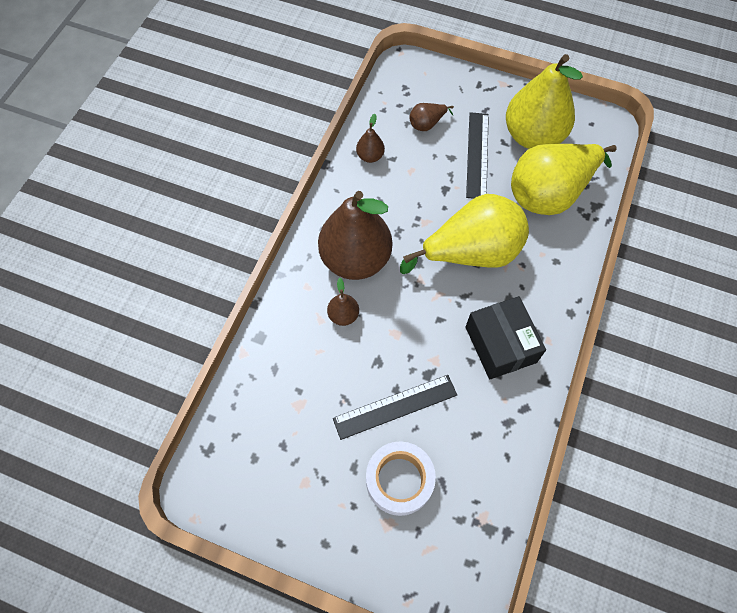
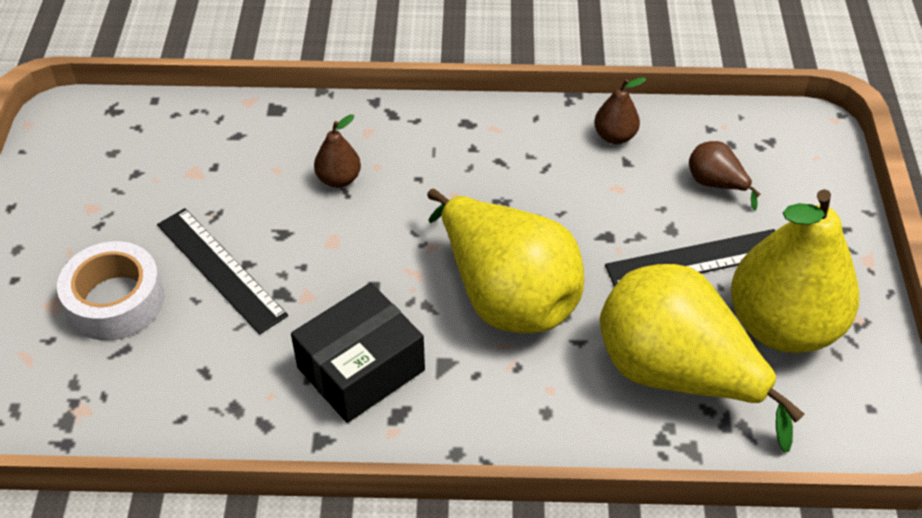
camera: 70 degrees right, 15 degrees down
(355, 259) = (432, 167): brown pear -> none

